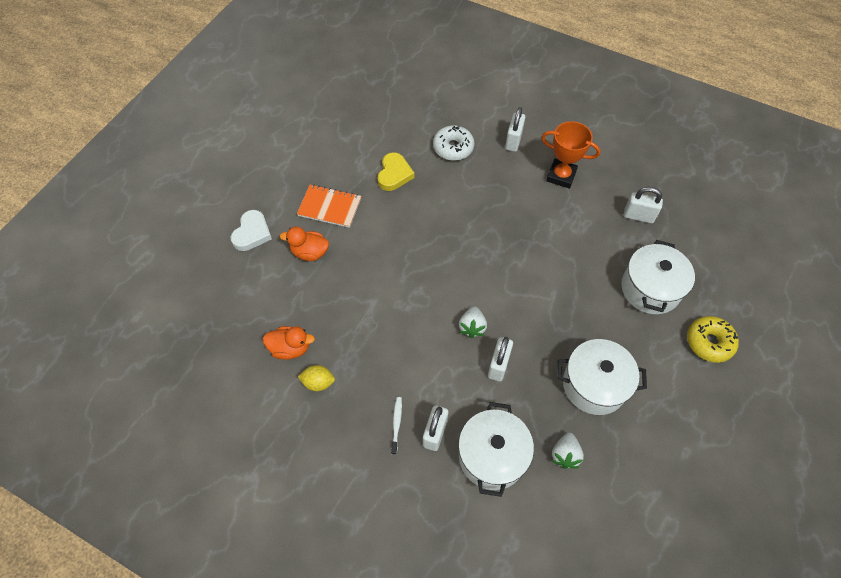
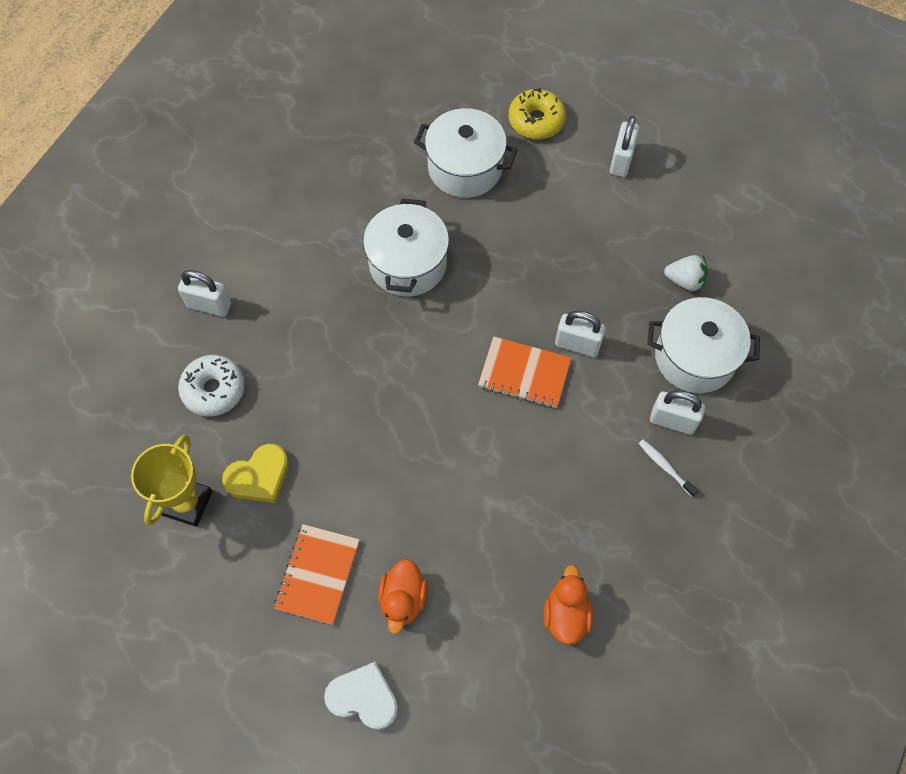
camera: 90 degrees left, 5 degrees up
(318, 382) = (615, 570): yellow lemon -> none
(378, 141) = (187, 503): none -> yellow trophy
(394, 174) = (259, 477): yellow heart -> yellow heart turned 135 degrees clockwise
(396, 424) = (665, 466): white toothbrush -> white toothbrush turned 45 degrees clockwise
(472, 327) = (524, 373): white strawberry -> orange notebook
(561, 176) = (281, 248): orange trophy -> none
(594, 385) = (597, 242): white pot -> white pot (407, 264)
(638, 216) = (354, 165): white padlock -> white padlock (621, 161)

